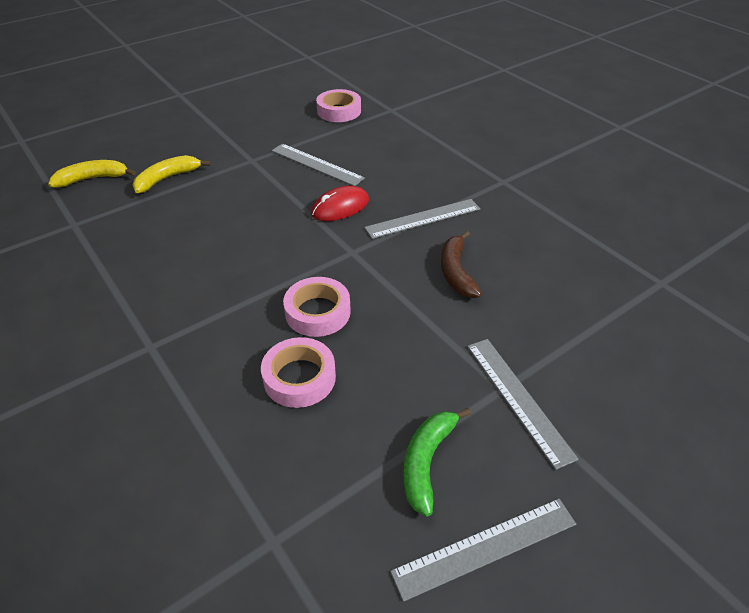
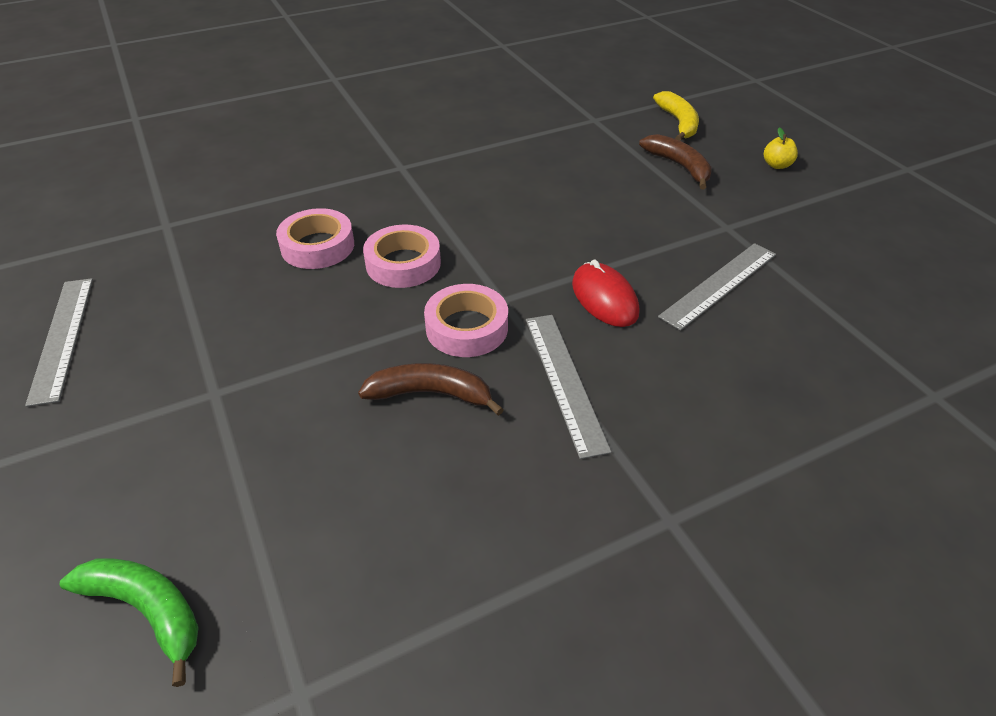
camera: 100 degrees right, 0 degrees up
(167, 178) = (679, 166): yellow banana -> brown banana
(170, 138) = (776, 165): none -> yellow apple
(339, 111) = (905, 323): pink tape -> pink tape (467, 328)
(426, 462) = (169, 315): green banana -> green banana (147, 610)
(518, 399) = (192, 403): grey ruler -> none

